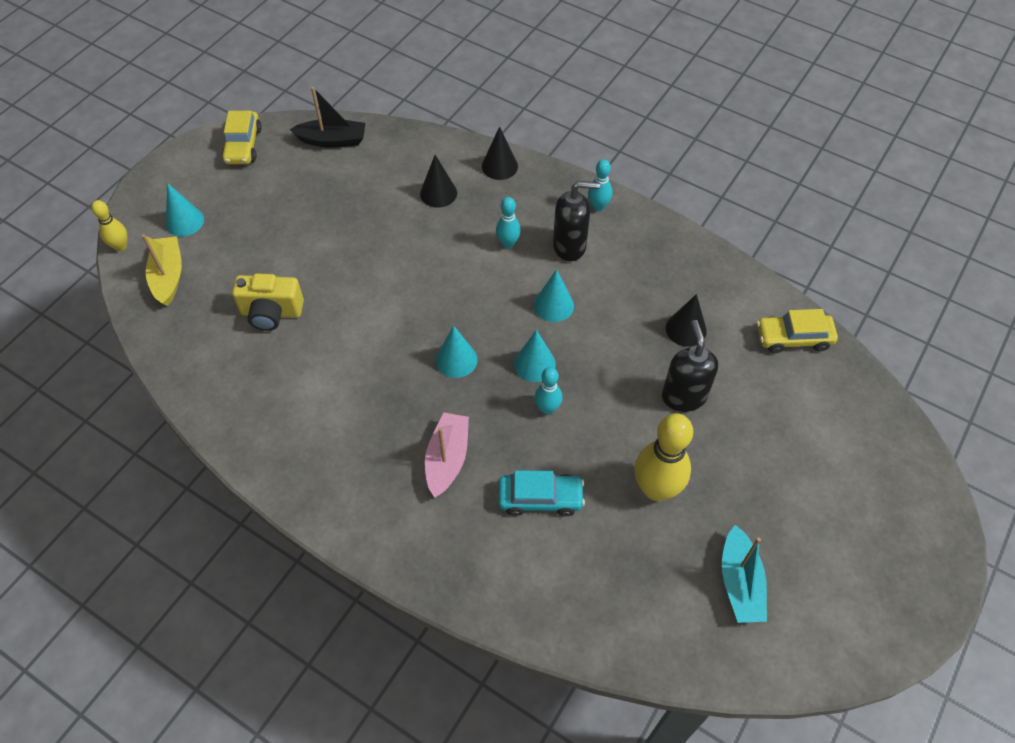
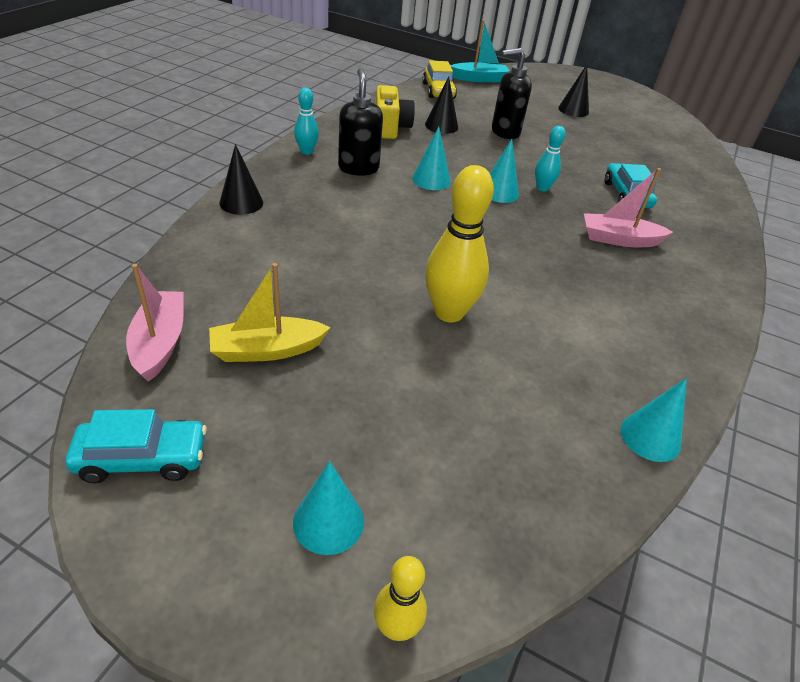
camera: 100 degrees left, 15 degrees down
(168, 276) = (454, 522): yellow boat -> yellow boat (267, 350)
(243, 145) = (142, 458): yellow car -> turquoise car
(271, 312) = (492, 380): yellow camera -> yellow camera (390, 128)
(332, 140) = (160, 342): black boat -> pink boat
(438, 193) = (280, 244): black cone -> black cone (573, 110)
(456, 360) = (511, 234): turquoise cone -> turquoise cone (650, 437)
(508, 243) = (357, 201): turquoise bowling pin -> none
(656, 489) = (588, 149): yellow bowling pin -> yellow bowling pin (449, 312)
(740, 582) = (637, 128): turquoise boat -> turquoise boat (479, 79)

